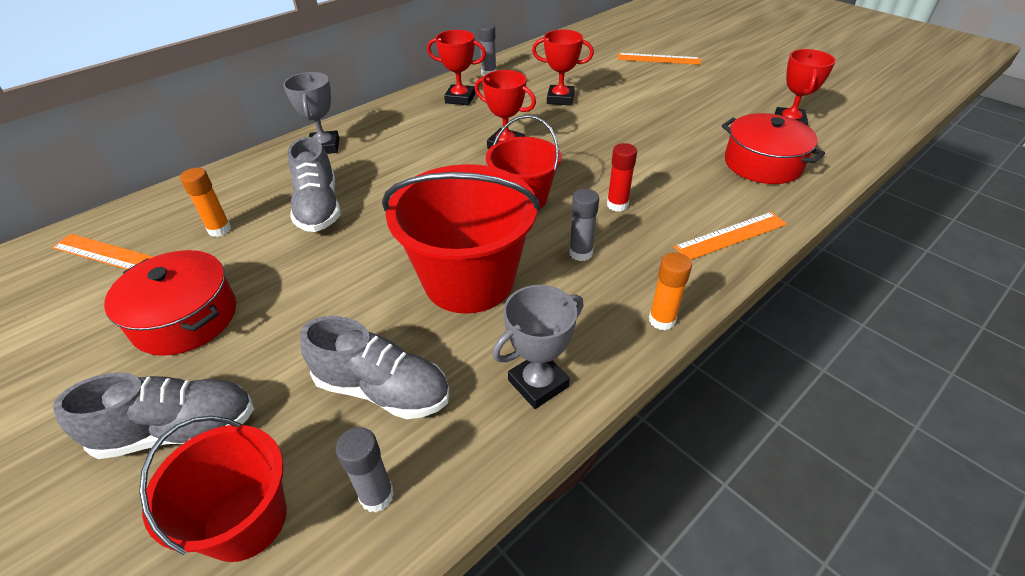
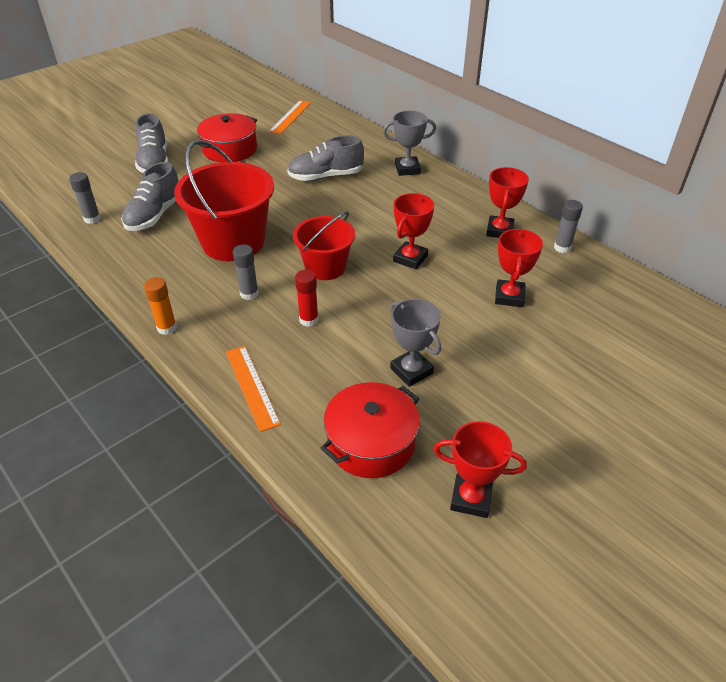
camera: 90 degrees right, 0 degrees up
(219, 229) = (307, 145): orange glue stick -> none
(245, 520) = (98, 187): red bucket -> none
(538, 383) = (135, 269): grey trophy -> grey trophy (411, 371)
(658, 59) = (647, 395): orange ruler -> none

